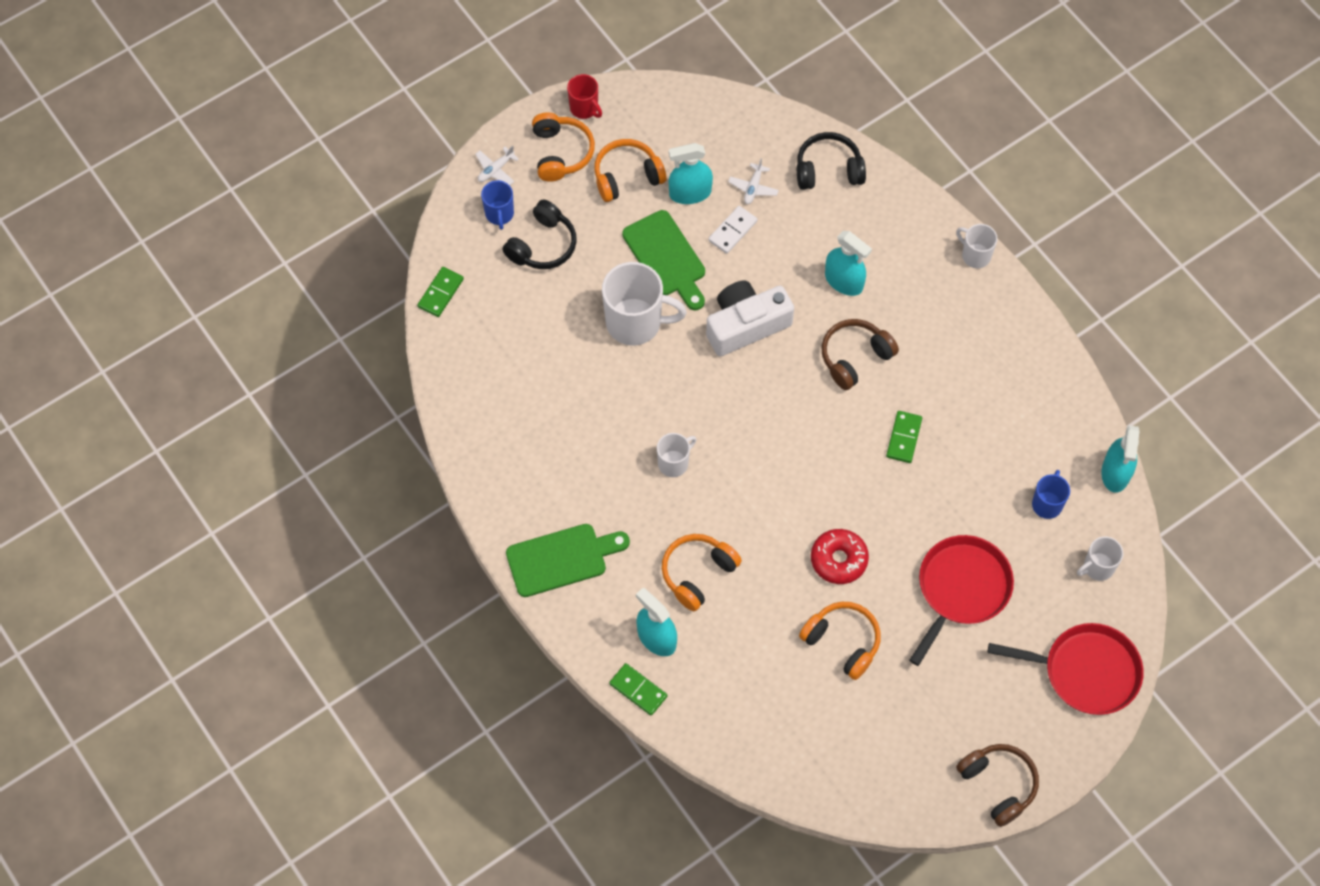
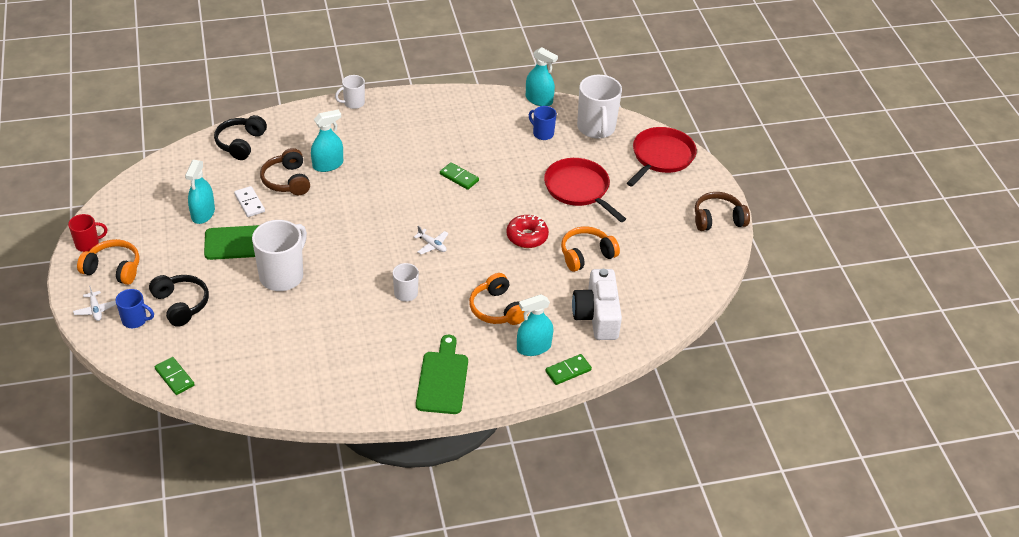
camera: 70 degrees left, 20 degrees down
(627, 176) = (163, 241): orange headphones -> none
(746, 325) = (326, 221): white camera -> white camera (597, 315)
(753, 187) = (224, 182): white plane -> white plane (432, 245)
(855, 357) = (387, 179): brown headphones -> brown headphones (287, 181)
(1097, 567) = (596, 128): white mug -> white mug, size x1.86

